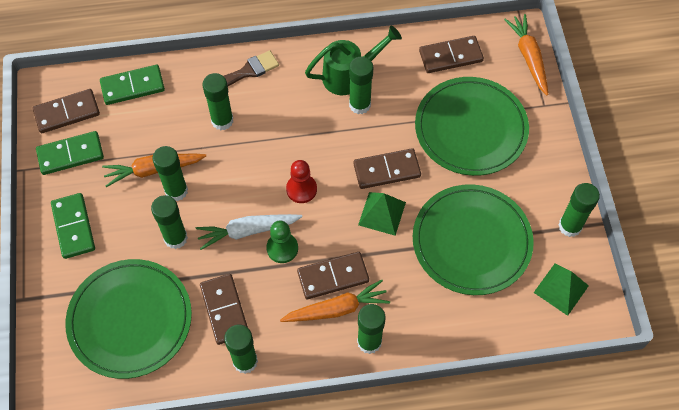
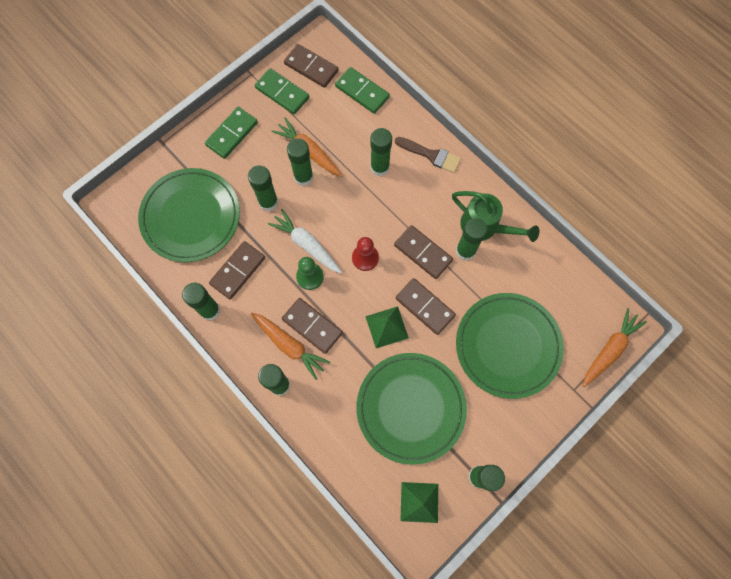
camera: 55 degrees right, 10 degrees up
(450, 56) = (561, 289): brown domino -> brown domino (423, 253)

